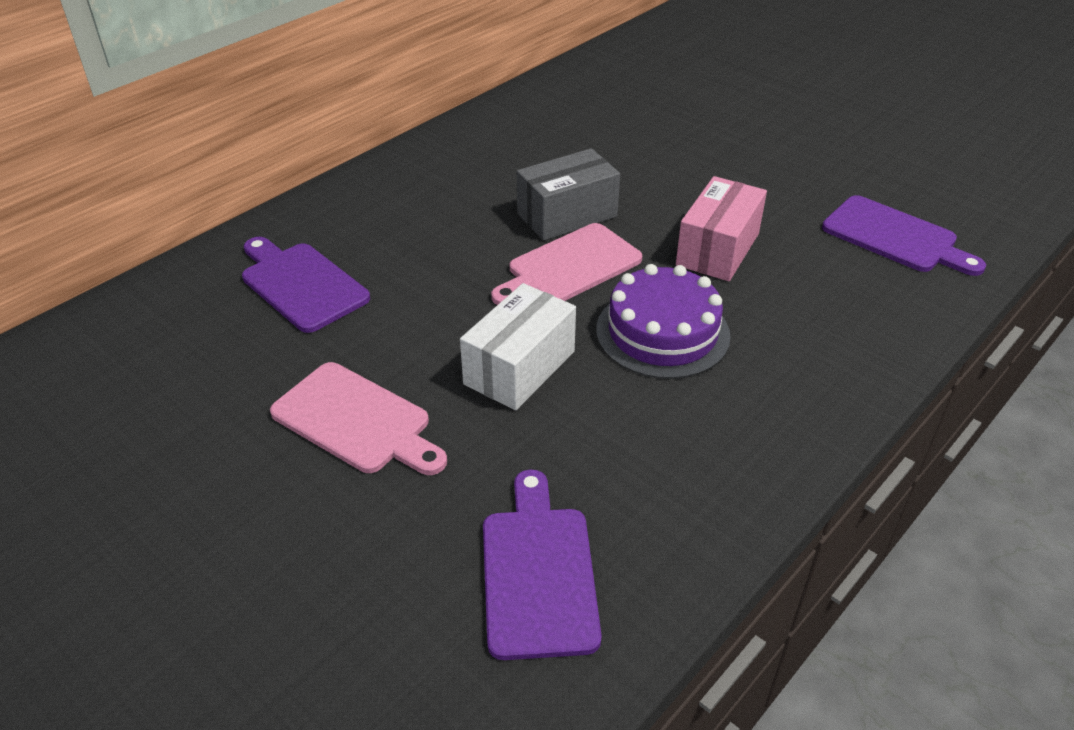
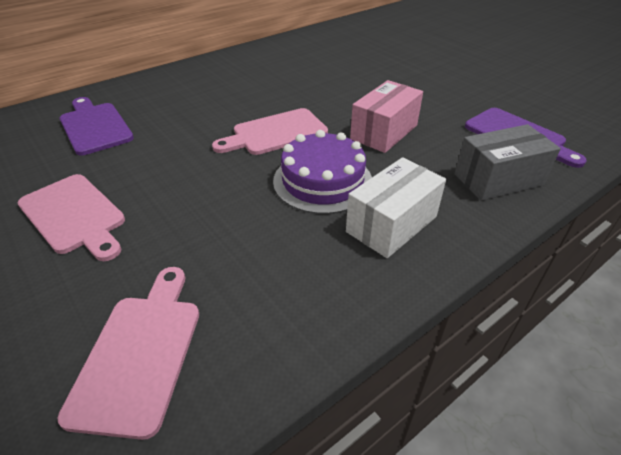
camera: 10 degrees right, 0 degrees up
(519, 368) = (208, 193): white box -> white box (391, 224)
(538, 572) = (140, 353): purple cutting board -> pink cutting board
(567, 215) = (288, 103): grey box -> grey box (498, 179)

